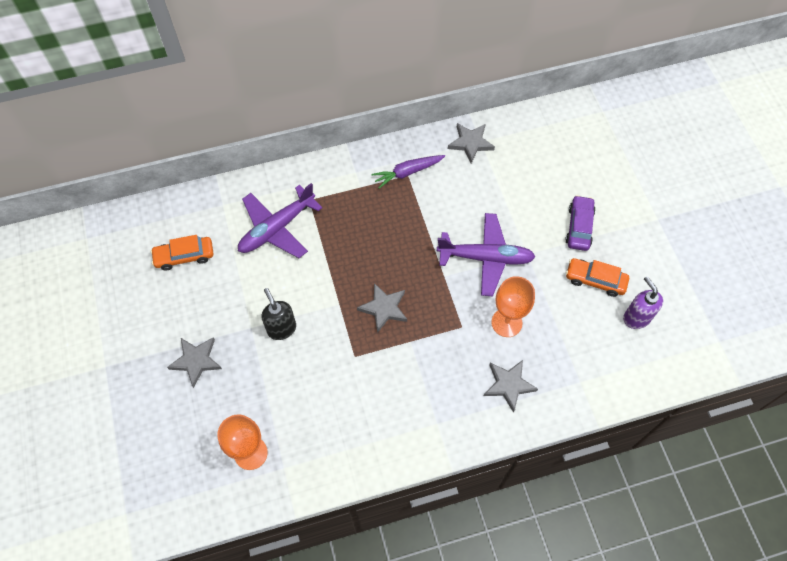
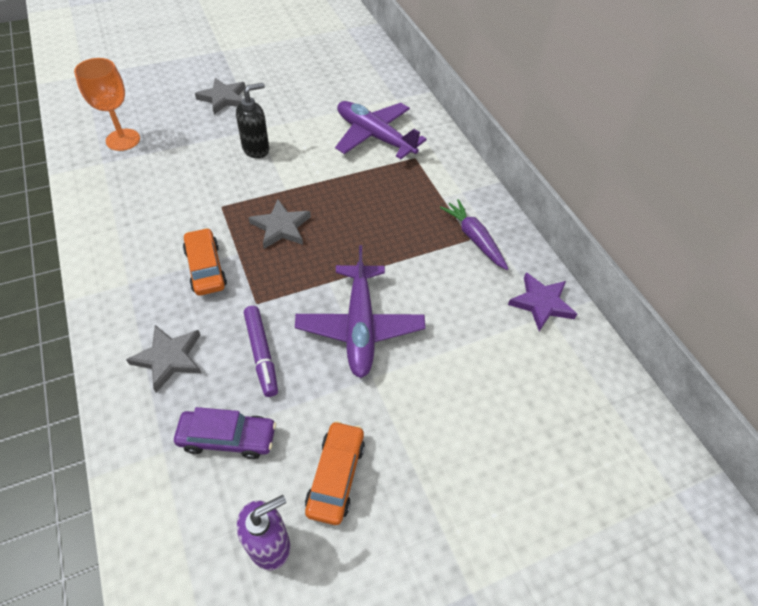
camera: 80 degrees right, 10 degrees down
(184, 256) = (334, 81): orange car -> orange car (206, 268)
(470, 143) = (541, 303): grey star -> purple star
(506, 322) = (261, 354): orange goblet -> purple marker
(579, 227) = (430, 451): purple car -> purple car (227, 438)

